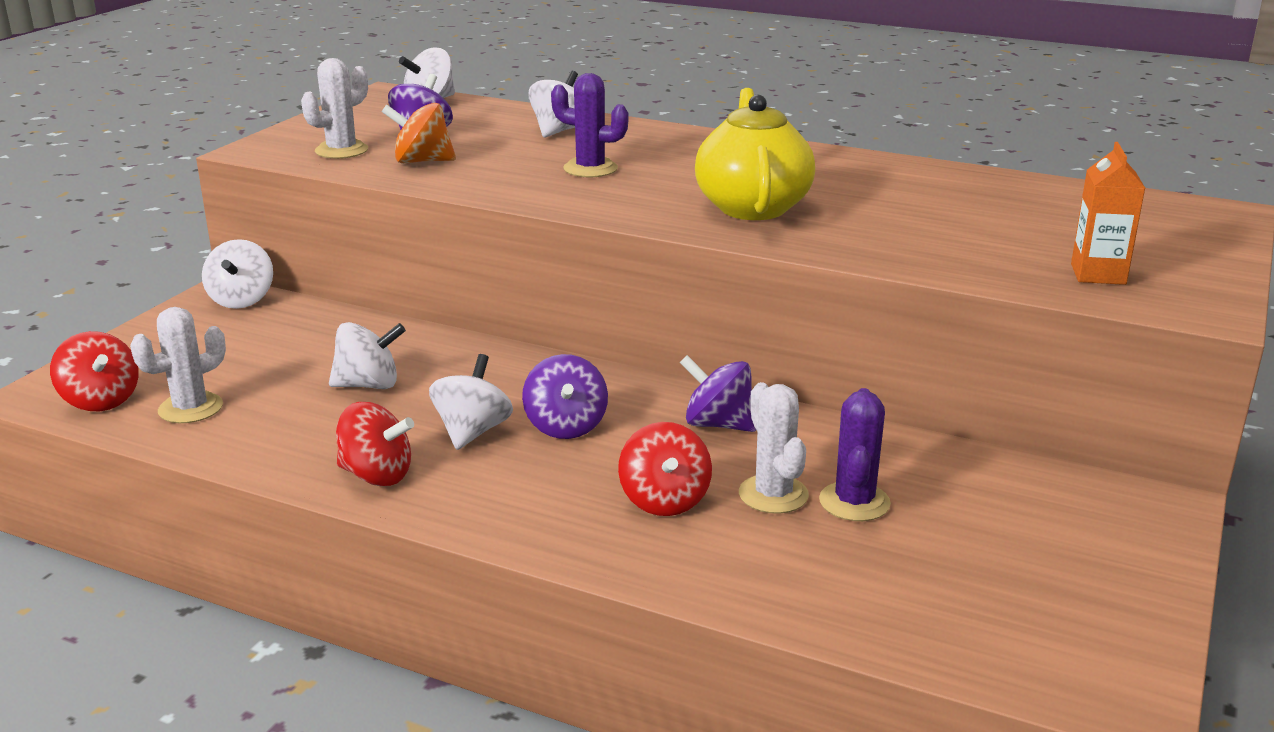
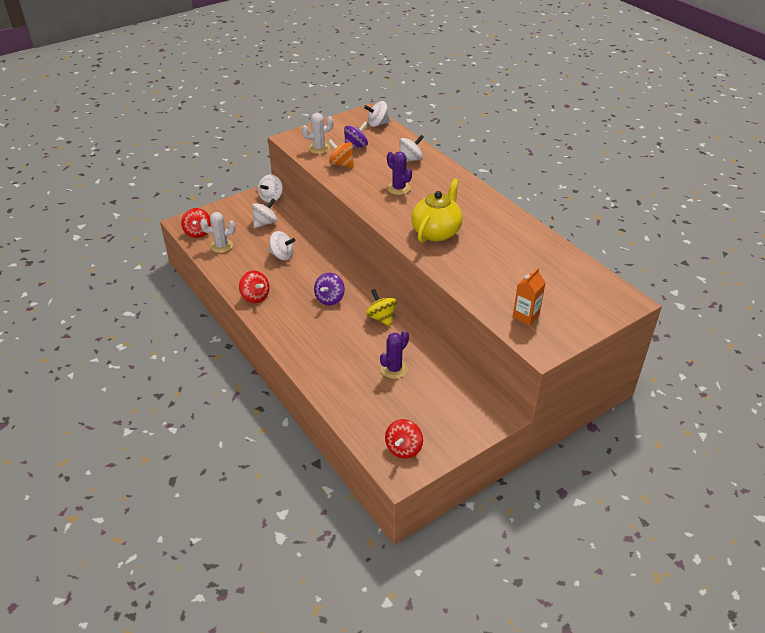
camera: 30 degrees right, 15 degrees up
(472, 432) = (298, 289): white spinning top -> white spinning top (265, 223)
(664, 500) = (333, 343): red spinning top -> red spinning top (403, 448)
(718, 424) = (381, 317): purple spinning top -> yellow spinning top
(773, 494) = (370, 355): white cactus -> none

